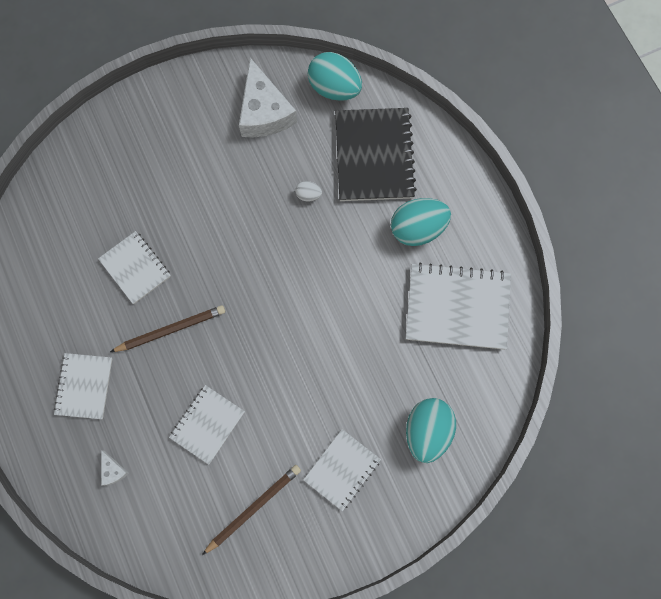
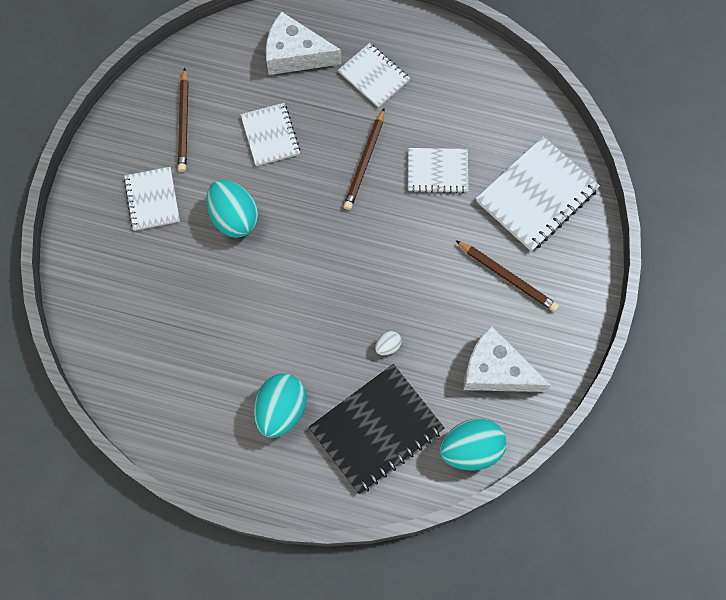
camera: 130 degrees right, 5 degrees down
(113, 470) = (295, 54): white cheese -> white cheese, size x2.38
(185, 154) = (507, 277): none -> brown pencil
(374, 156) = (376, 429): black notebook -> black notebook turned 75 degrees counterclockwise
(427, 431) = (120, 280): turquoise egg -> turquoise egg (234, 218)
(457, 307) = (189, 385): white notebook -> white notebook (537, 195)

